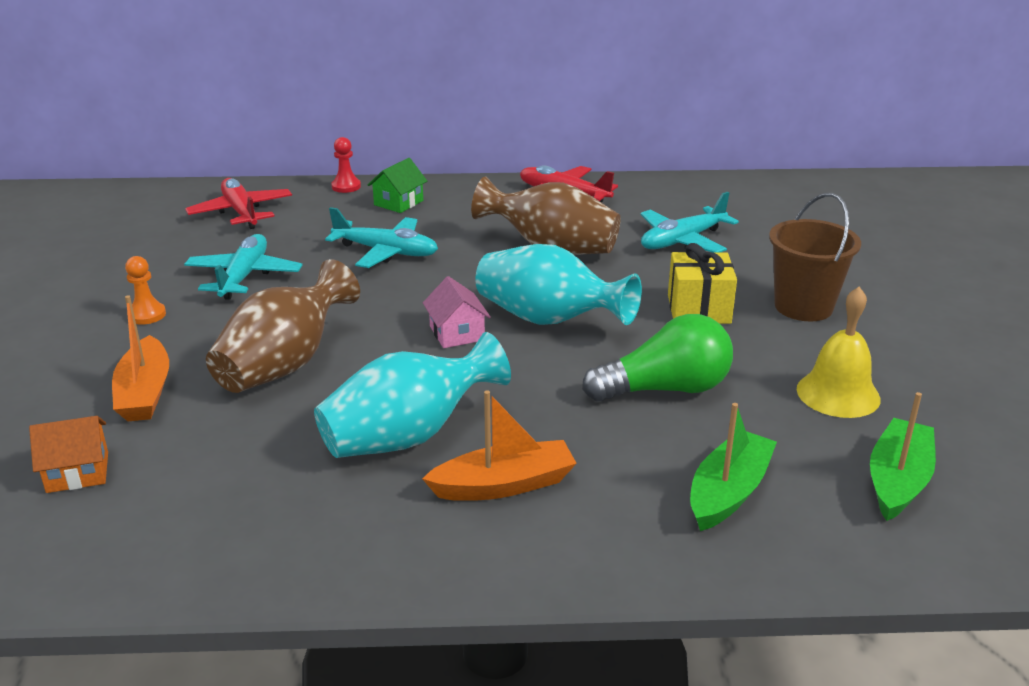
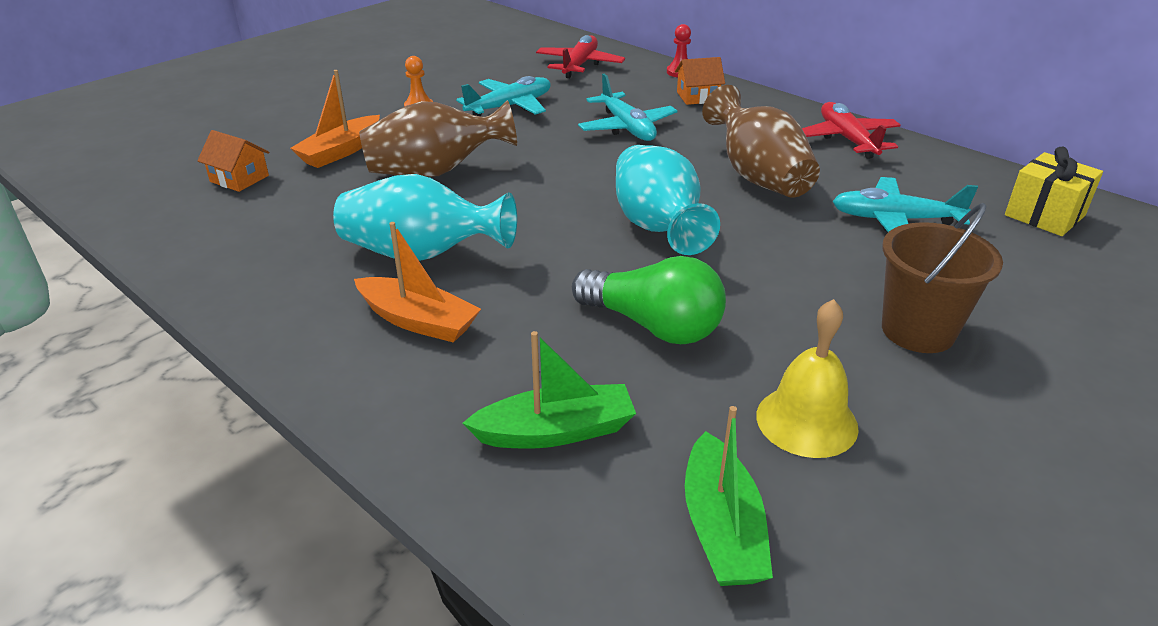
camera: 45 degrees right, 5 degrees up
(398, 203) = (698, 97): green house -> orange house
(457, 333) = (574, 204): pink house -> none
(698, 309) = (803, 281): yellow gift -> yellow gift (1044, 215)
(898, 480) = (721, 528): green boat -> green boat turned 105 degrees clockwise

